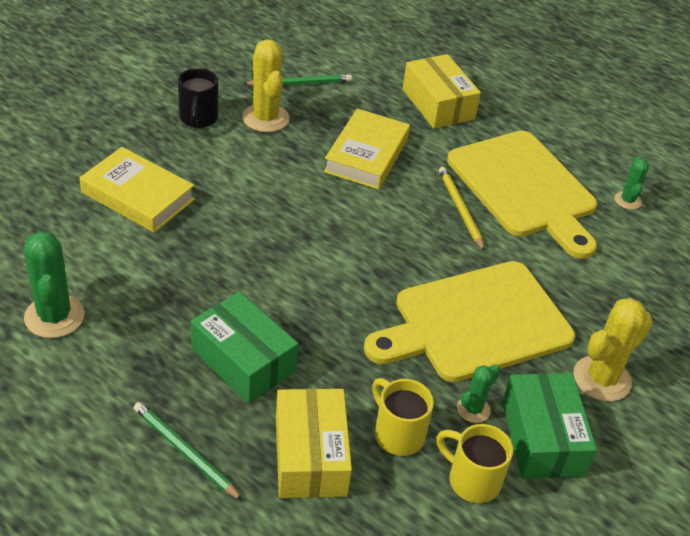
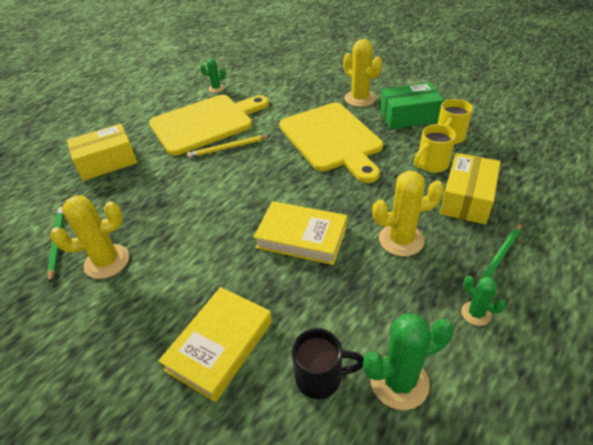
camera: 85 degrees left, 0 degrees up
(198, 118) = (98, 314): black mug -> black mug (320, 377)
(243, 360) = (401, 240): green box -> yellow cactus
(310, 456) = (467, 199): yellow box -> yellow box turned 60 degrees counterclockwise
(366, 155) = (166, 195): yellow book -> yellow book (301, 237)
(473, 409) = (400, 138): green cactus -> green cactus (476, 313)

